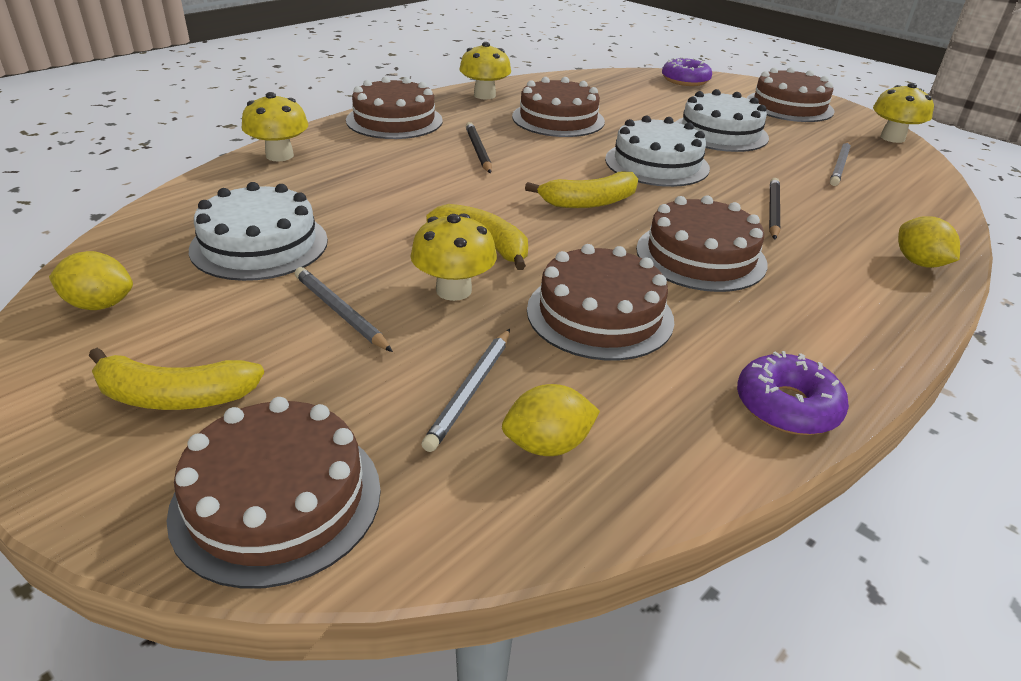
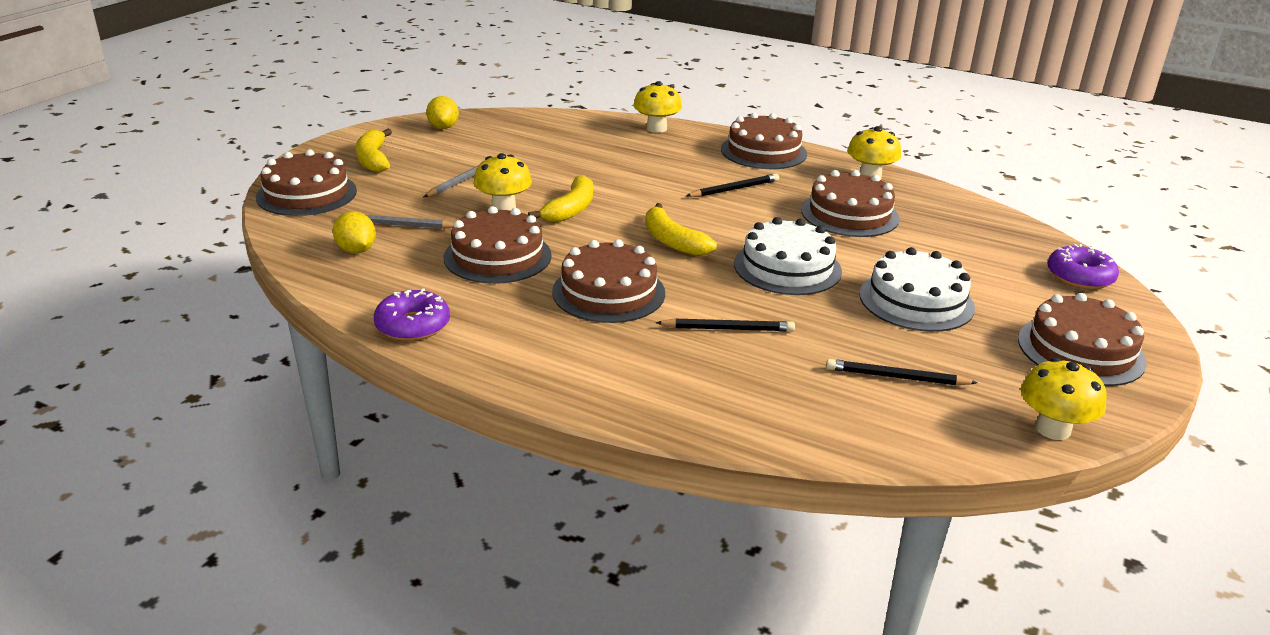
camera: 75 degrees right, 5 degrees down
(259, 244) = (527, 147): white cake -> none
(840, 166) = (896, 377): grey pencil -> black pencil
(919, 263) = (671, 408): yellow lemon -> none

